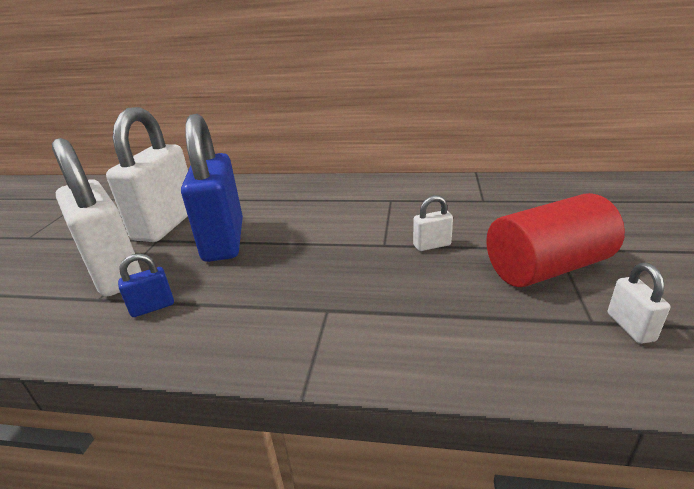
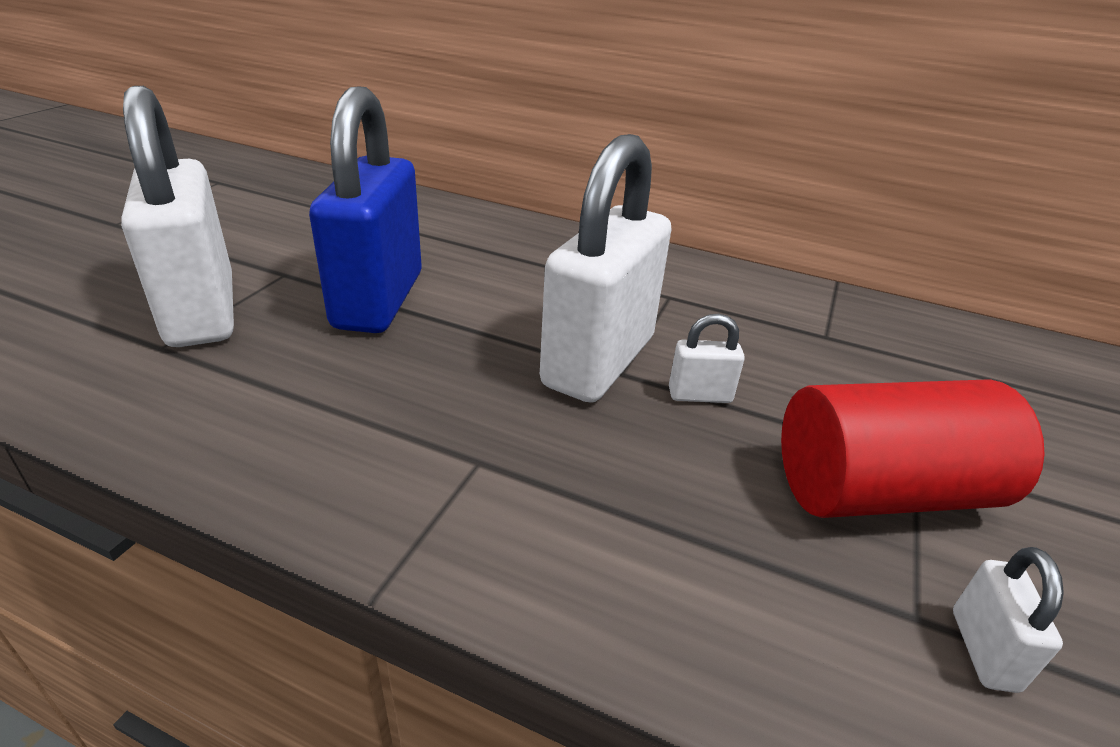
camera: 10 degrees right, 5 degrees up
(152, 307) = (227, 382): blue padlock -> none
(166, 224) = (309, 252): white padlock -> white padlock (599, 361)

